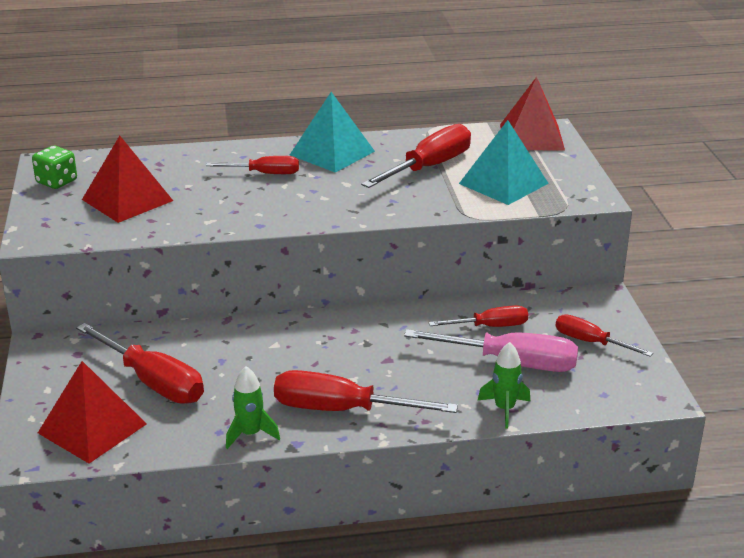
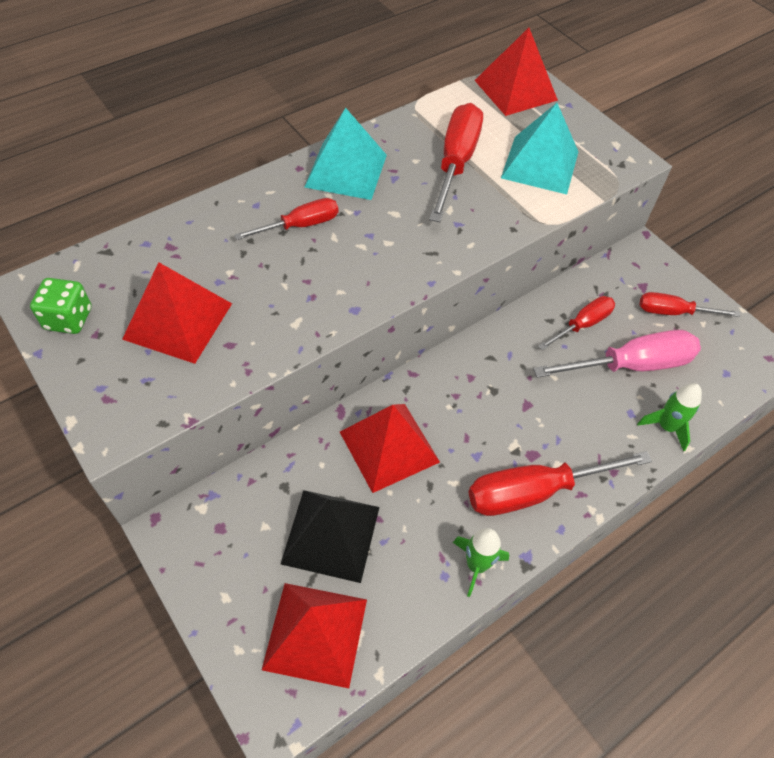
camera: 30 degrees left, 25 degrees up
(153, 382) = (331, 535): red screwdriver -> black pyramid
(245, 349) = (389, 446): none -> red pyramid

